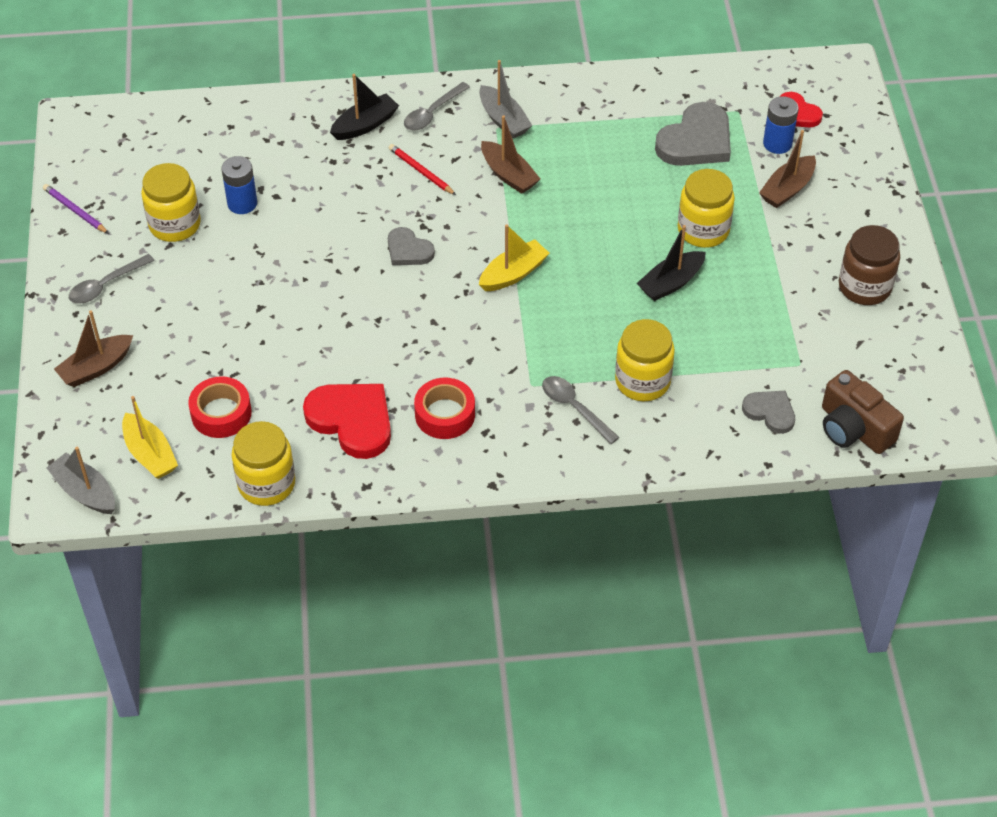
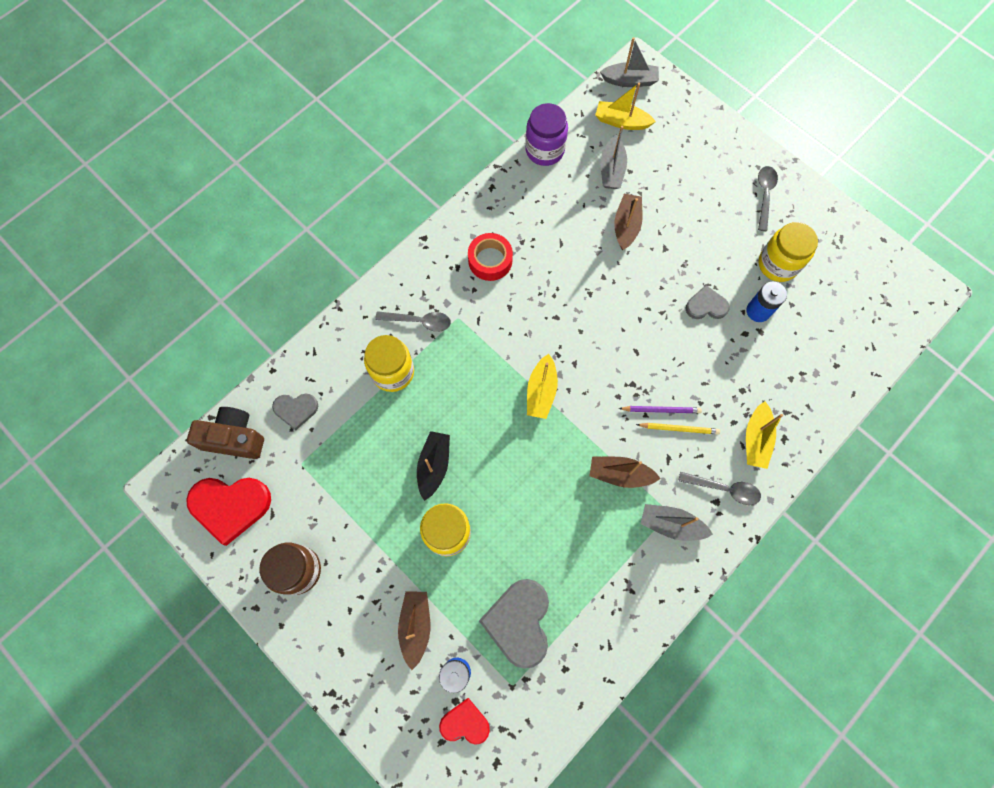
camera: 140 degrees right, 20 degrees up
(75, 211) = (843, 228): purple pencil -> purple pencil (661, 410)
(96, 367) = (707, 145): brown boat -> brown boat (626, 226)
(221, 413) = (611, 170): red tape -> grey boat
(266, 484) = (544, 150): yellow jar -> purple jar
(352, 420) = (537, 218): red heart -> red heart (230, 506)
(365, 125) = (756, 439): black boat -> yellow boat
(408, 250) = (622, 357): grey heart -> grey heart (706, 305)
(421, 171) = (679, 429): red pencil -> yellow pencil
(432, 113) = (724, 489): grey spoon -> grey spoon turned 105 degrees clockwise

